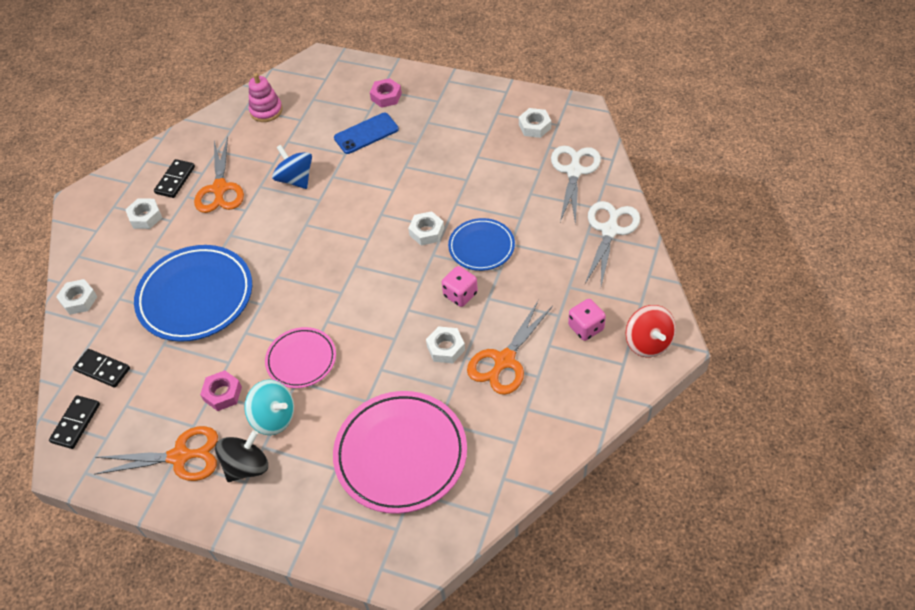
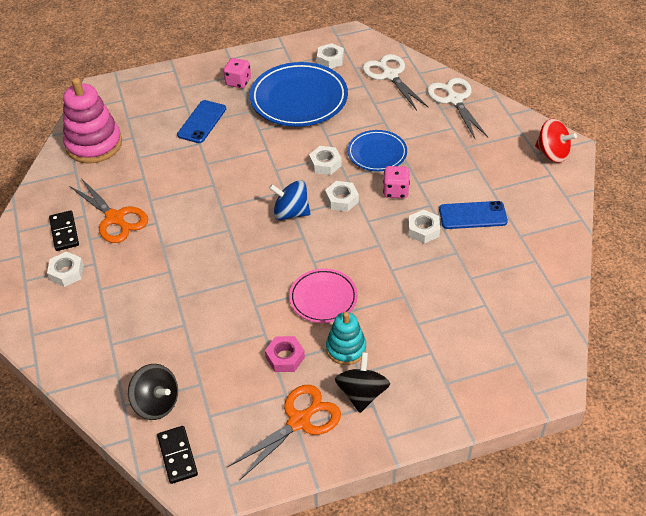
camera: 40 degrees left, 5 degrees down
(79, 300) = (72, 366): white nut -> white nut (341, 200)
(102, 369) = (156, 403): black domino -> black spinning top
(196, 297) = (182, 305): blue plate -> blue plate (299, 99)
(266, 111) = (94, 144): pink stacking toy -> pink stacking toy, size x1.71
(274, 418) = (346, 348): turquoise spinning top -> turquoise stacking toy
(295, 179) = (176, 180): blue spinning top -> blue spinning top (291, 213)
(386, 96) = (190, 90): pink nut -> none
(401, 454) = (467, 314): pink plate -> none
(504, 361) = (472, 215): orange scissors -> blue phone
(586, 328) = (504, 166): pink dice -> pink dice (238, 82)

